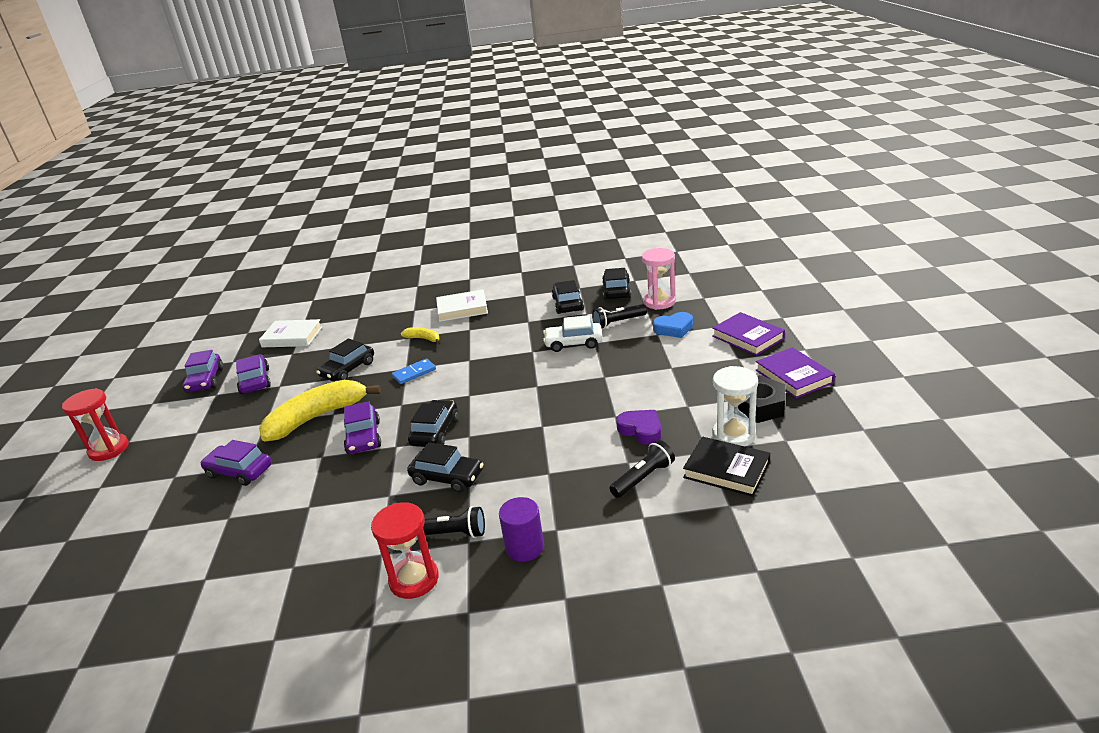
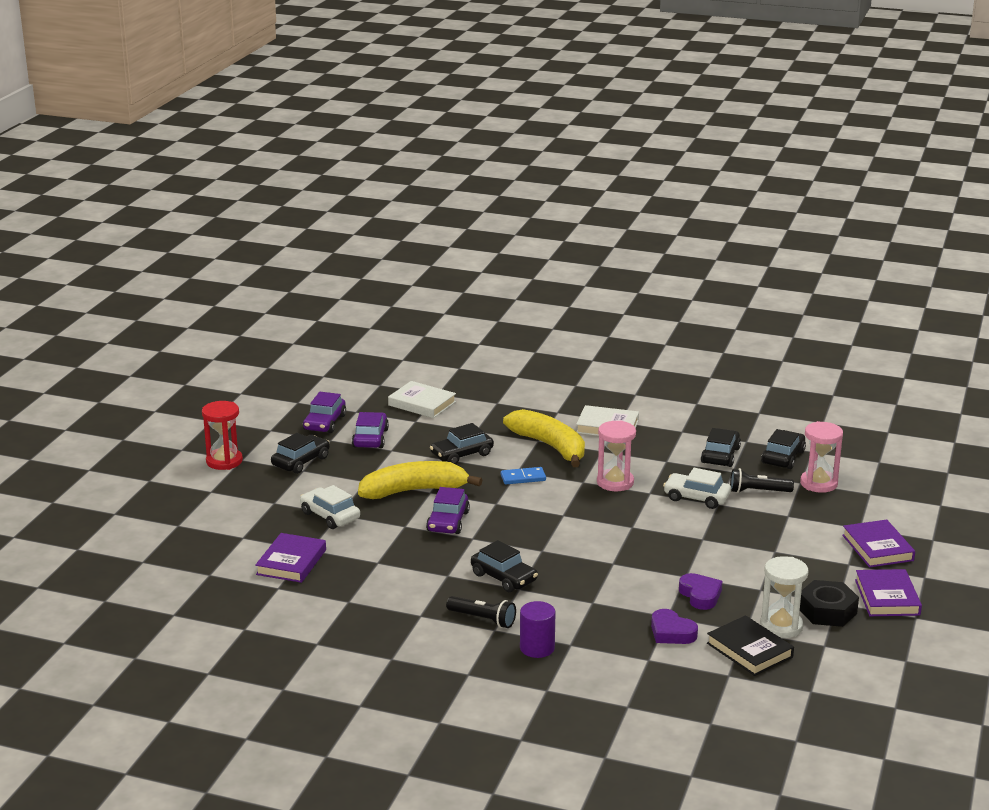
camera: 20 degrees right, 5 degrees down
(211, 540) = (291, 562): none -> purple book
(239, 471) = (330, 516): purple car -> white car
(414, 579) = (438, 640): red hourglass -> none
(423, 339) = (550, 446): yellow banana -> yellow banana, size x2.21
(435, 431) = (514, 537): black car -> black car (301, 461)
(497, 352) = (615, 482): none -> pink hourglass
(643, 478) = (671, 632): black flashlight -> purple heart
(674, 328) = (810, 515): blue heart -> none

